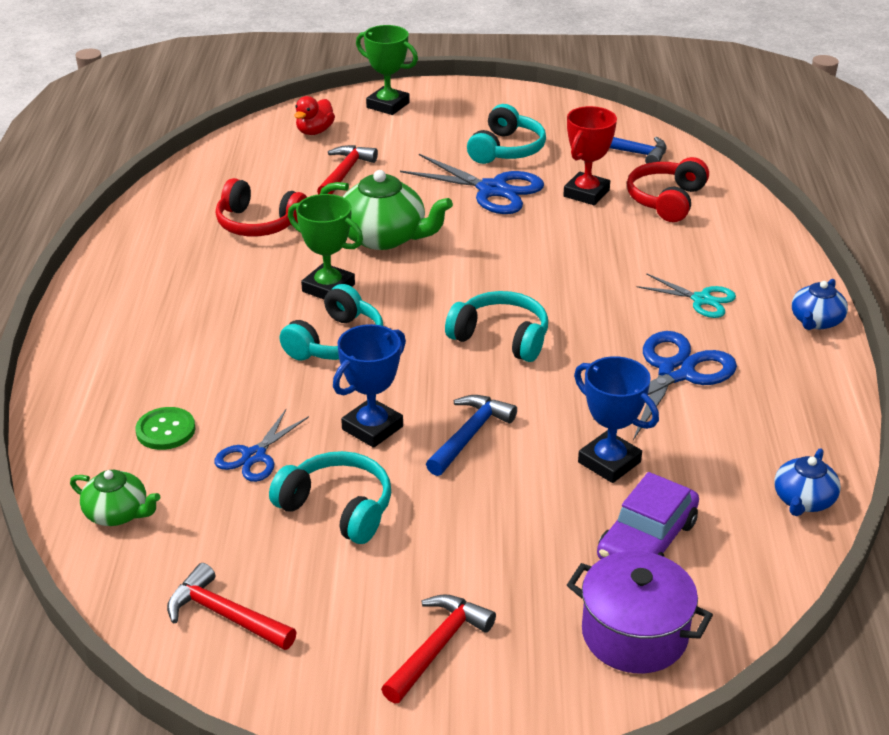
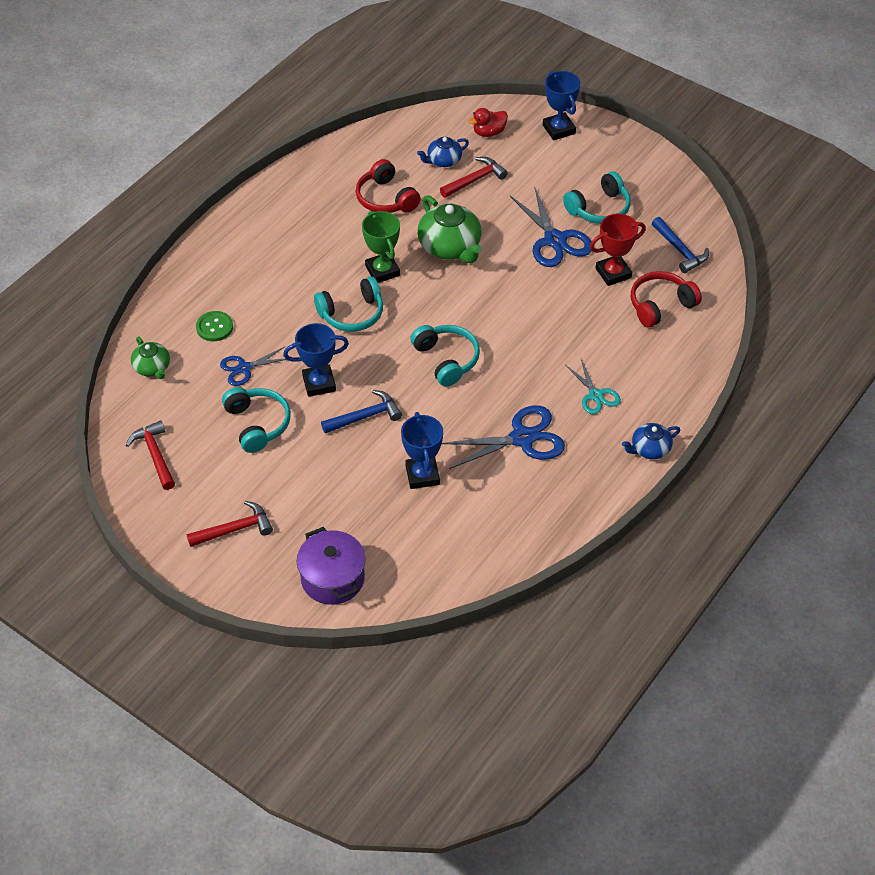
camera: 35 degrees right, 15 degrees up
(388, 105) = (559, 129): green trophy -> blue trophy
(647, 540) = (393, 532): purple car -> none
(803, 500) = (502, 558): blue teapot -> blue teapot (443, 160)

